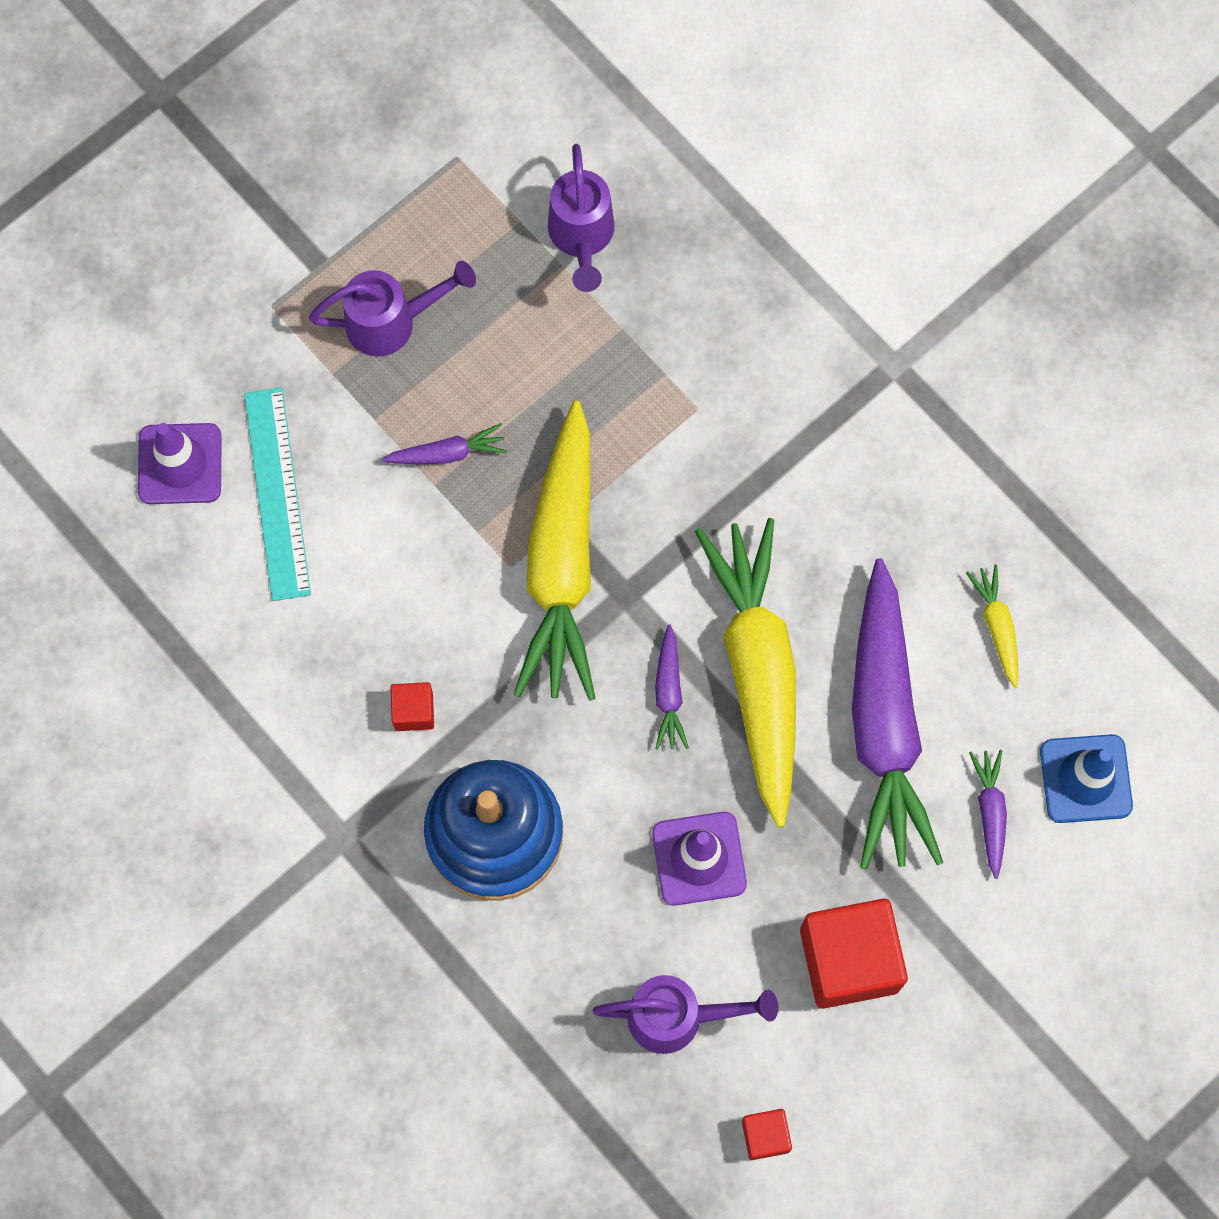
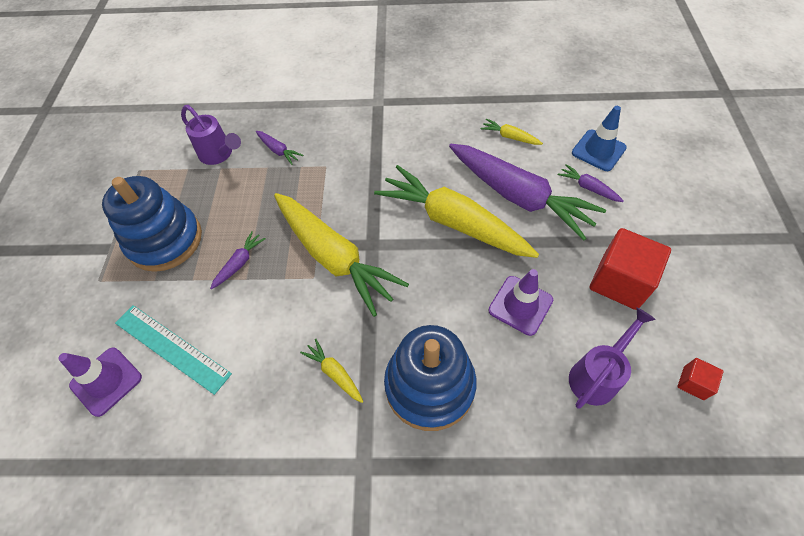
camera: 45 degrees left, 15 degrees down
(392, 322) = (165, 240): purple watering can -> blue stacking toy
(413, 711) = (334, 373): red cube -> yellow carrot
(669, 693) = (431, 260): purple carrot -> purple carrot (278, 150)

